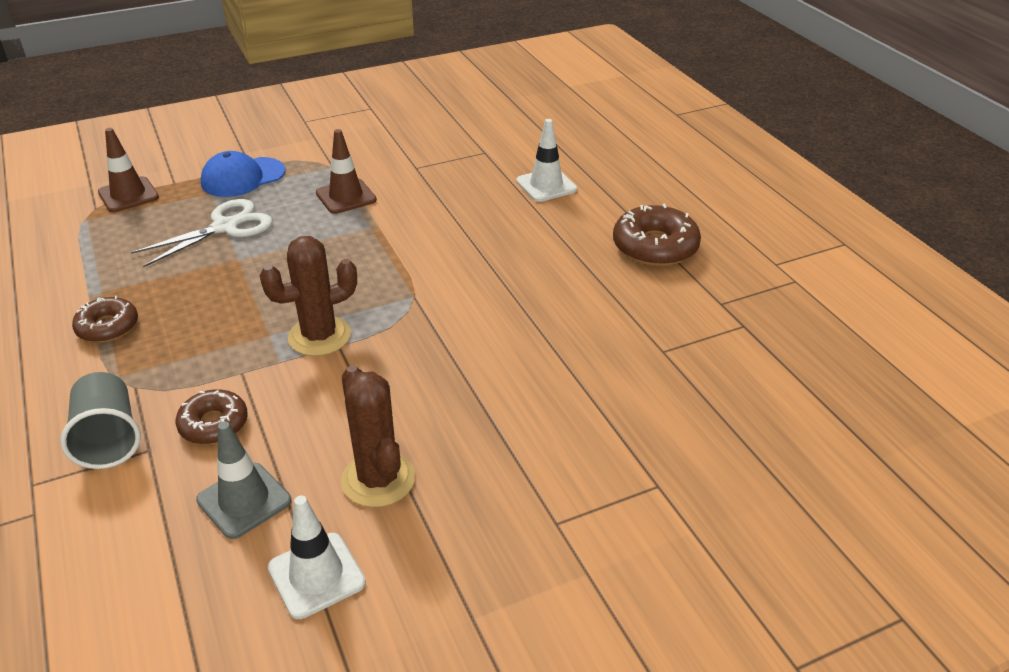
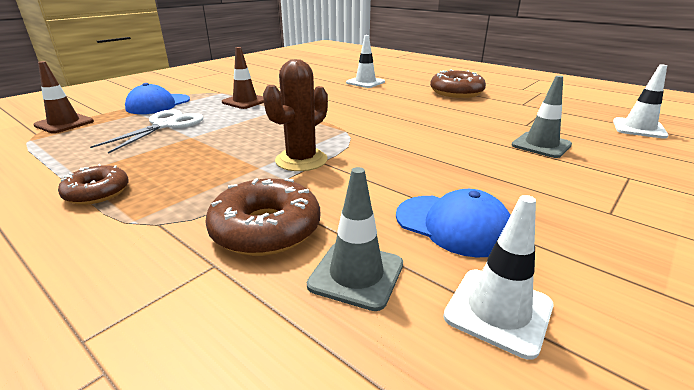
camera: 25 degrees left, 10 degrees down
(108, 439) = (159, 269): grey cup -> none
(214, 424) = (266, 229): brown donut -> brown donut, size x1.57
(378, 479) = (453, 225): brown cactus -> blue cap
(626, 397) = (541, 145): none -> grey traffic cone
(819, 408) = (638, 128): none -> white traffic cone

